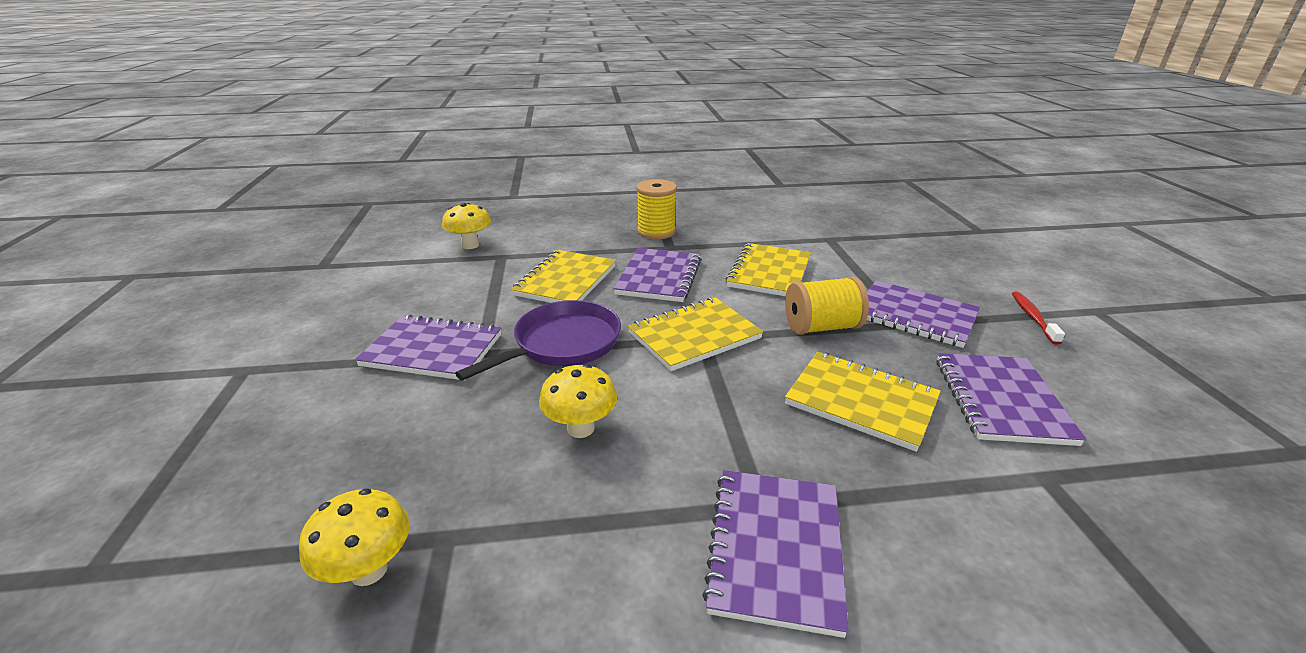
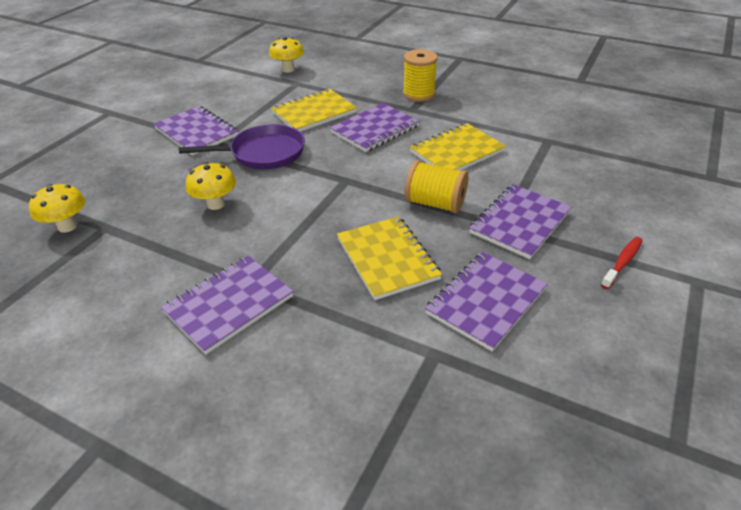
camera: 35 degrees right, 10 degrees up
(694, 336) = (343, 177): yellow notebook -> none
(915, 316) = (519, 222): purple notebook -> purple notebook turned 60 degrees clockwise

